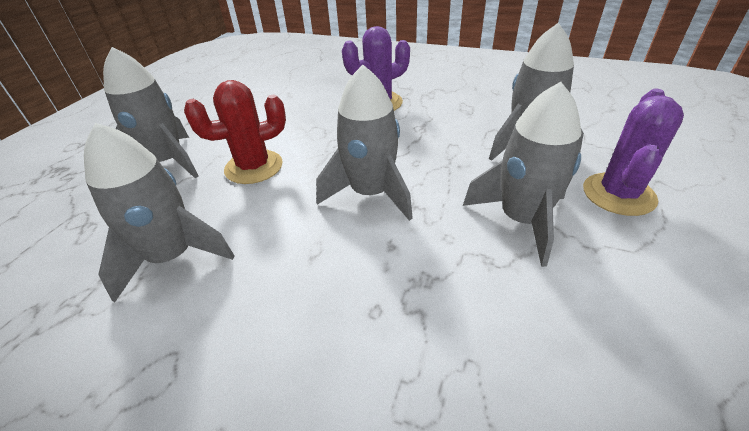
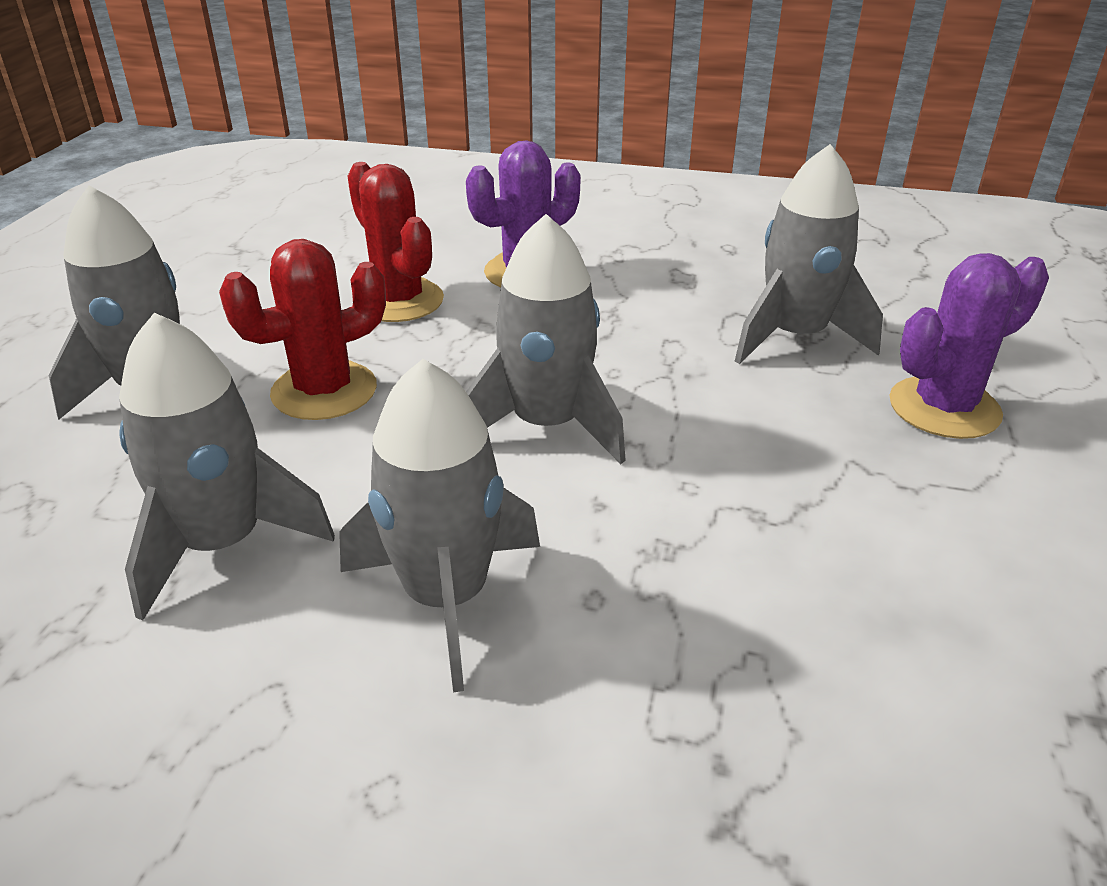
camera: 10 degrees left, 5 degrees down
(307, 117) = (398, 301): none -> red cactus
(522, 220) = (801, 453): grey rocket -> grey rocket (447, 596)
(618, 194) = (944, 408): purple cactus -> purple cactus turned 45 degrees clockwise

